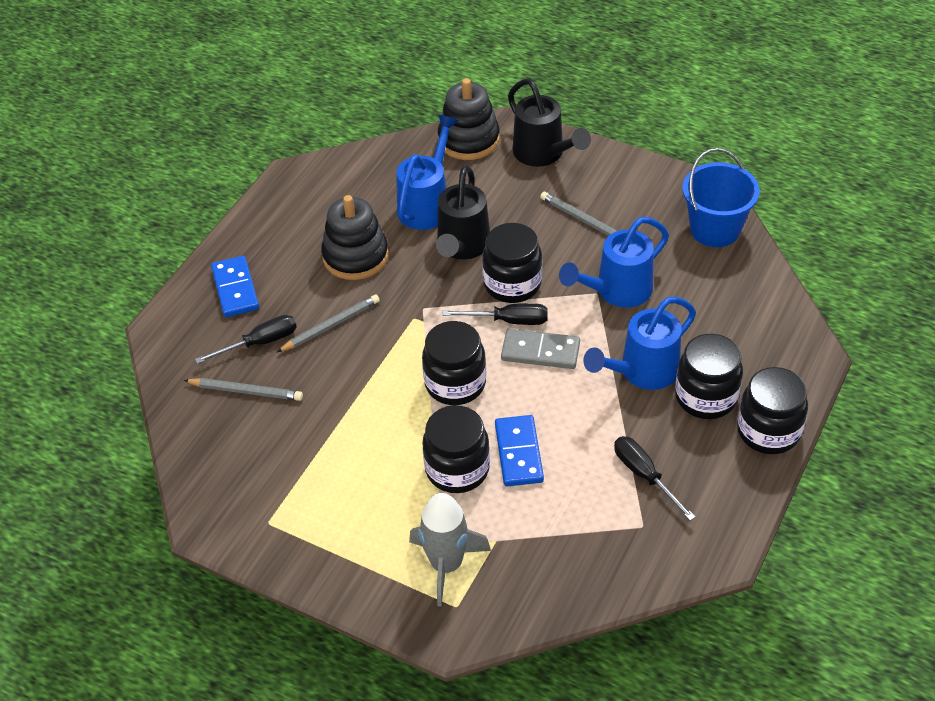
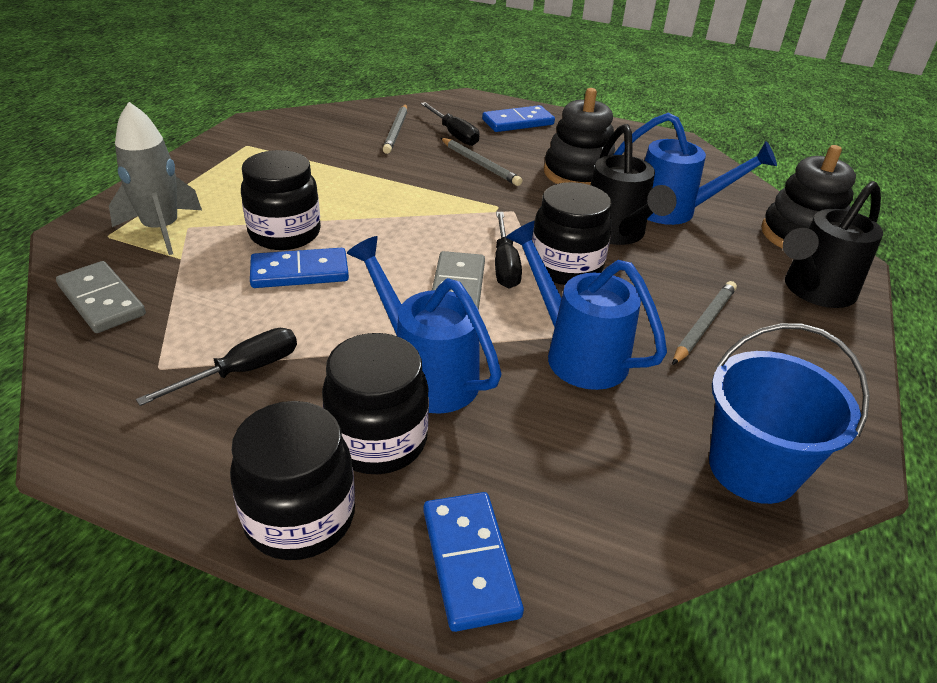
camera: 80 degrees right, 10 degrees down
(455, 384) = (405, 231): black jar -> none
(462, 246) = (616, 233): black watering can -> black watering can turned 105 degrees counterclockwise
(560, 583) = (101, 300): none -> grey domino
(790, 356) = (470, 562): none -> blue domino

